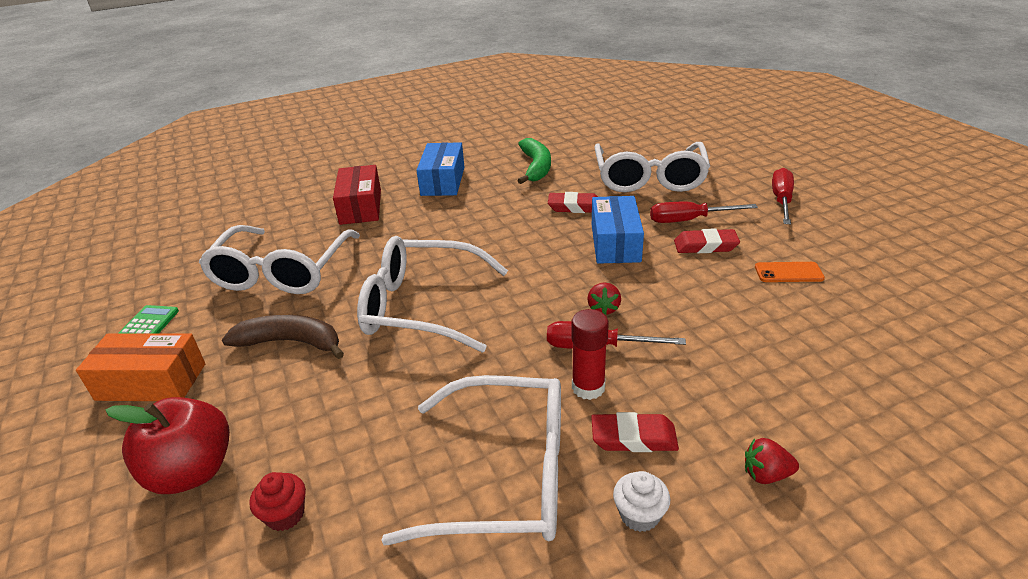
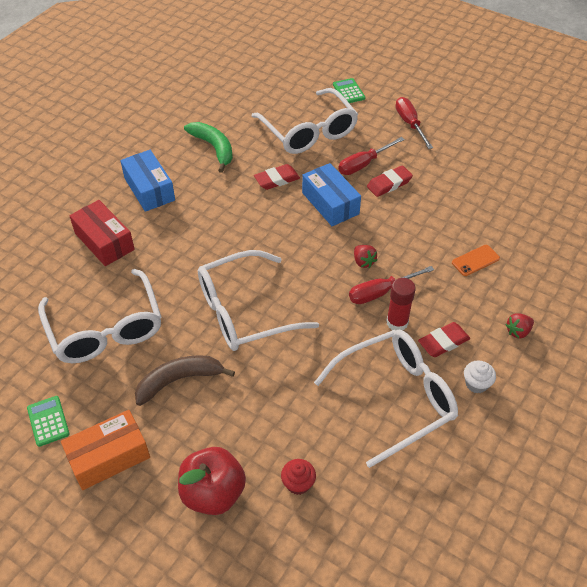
camera: 35 degrees left, 15 degrees up
(727, 158) = (348, 91): none -> green calculator
(788, 272) = (450, 188): orange phone -> orange phone (475, 260)

